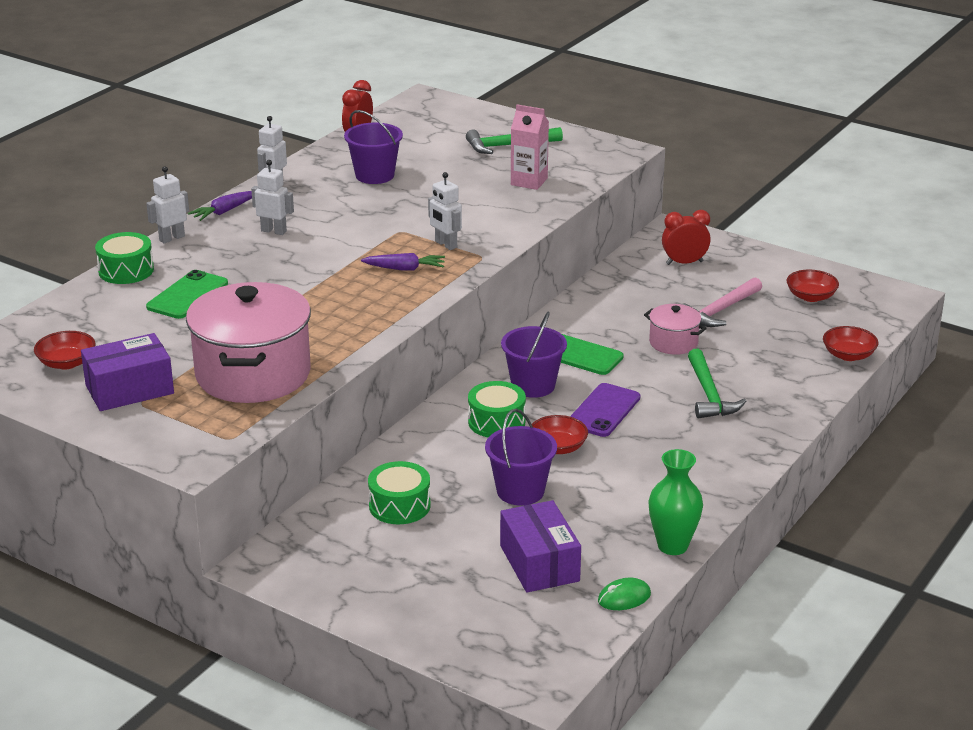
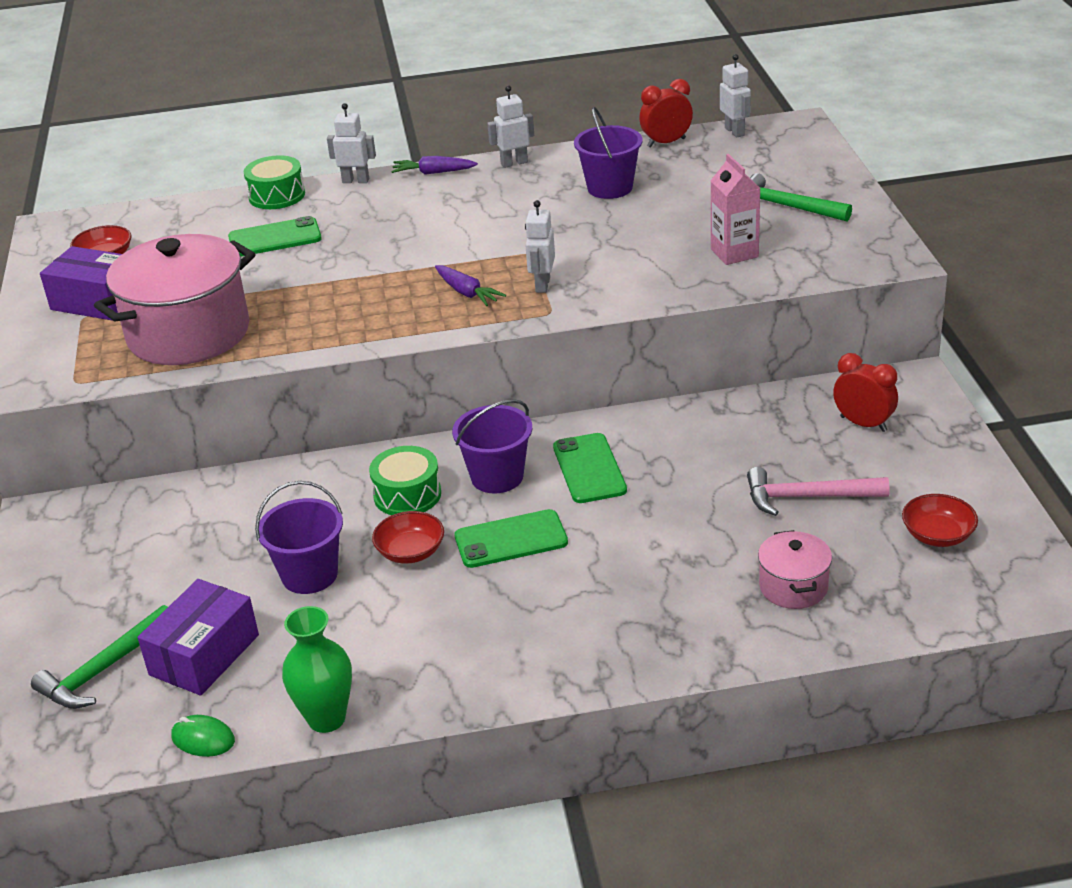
camera: 50 degrees right, 5 degrees up
(274, 231) = (436, 207): white robot -> white robot (735, 131)
(399, 506) = (207, 527): green drum -> none
(604, 411) = (511, 539): purple phone -> green phone
(673, 343) = (698, 506): pink pot -> pink pot (793, 587)
(709, 394) = (634, 583): green hammer -> green hammer (103, 669)
(848, 355) = (858, 628): red bowl -> none

